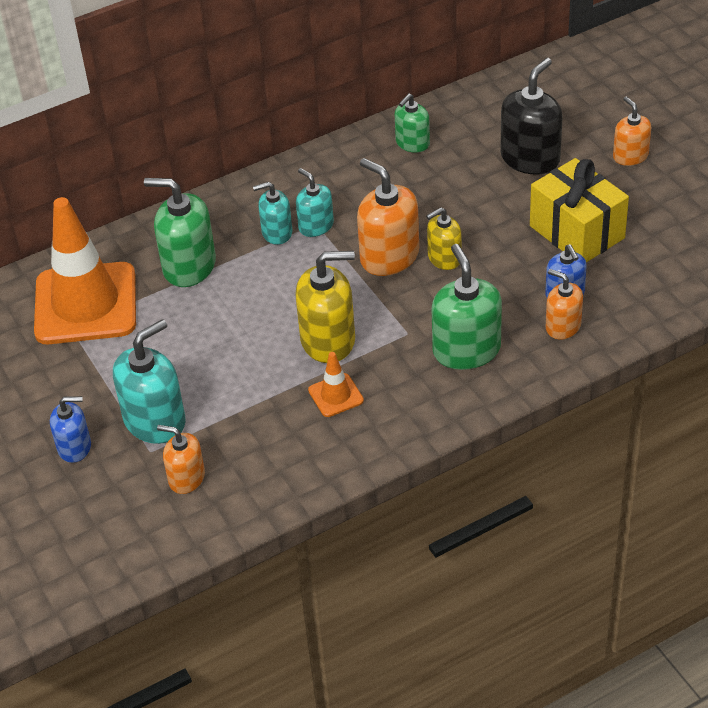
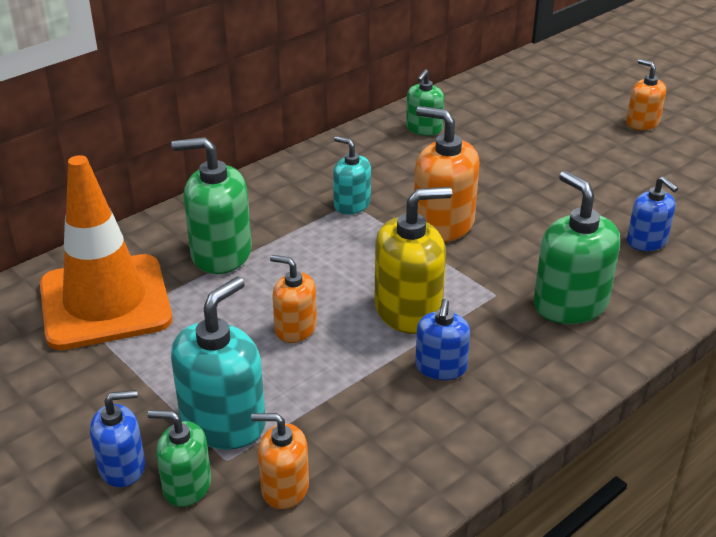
camera: 15 degrees left, 10 degrees down
(117, 467) = (187, 485): none -> green soap dispenser
(277, 232) = (311, 214): turquoise soap dispenser -> none
(336, 395) = (440, 367): orange traffic cone -> blue soap dispenser
(444, 258) = (502, 221): yellow soap dispenser -> none
(530, 158) = (547, 132): black soap dispenser -> none
(563, 326) = (662, 271): orange soap dispenser -> orange soap dispenser (295, 328)
(577, 232) = (627, 187): yellow gift -> none

